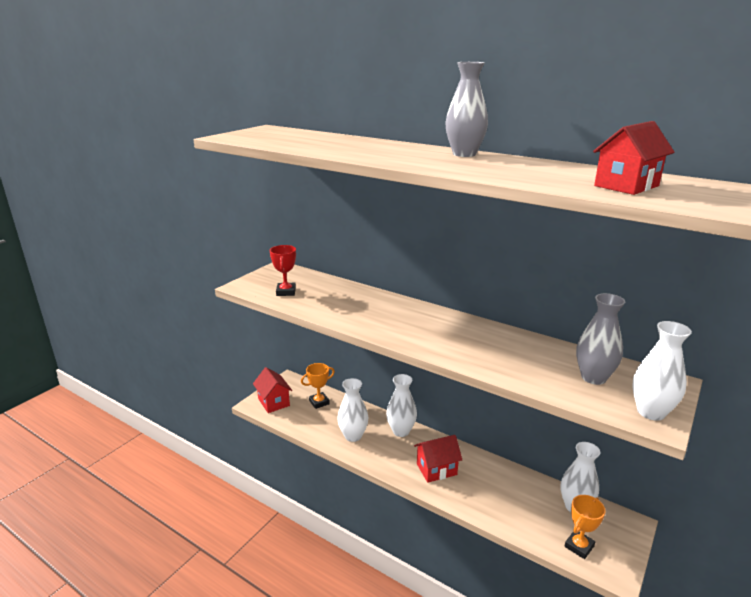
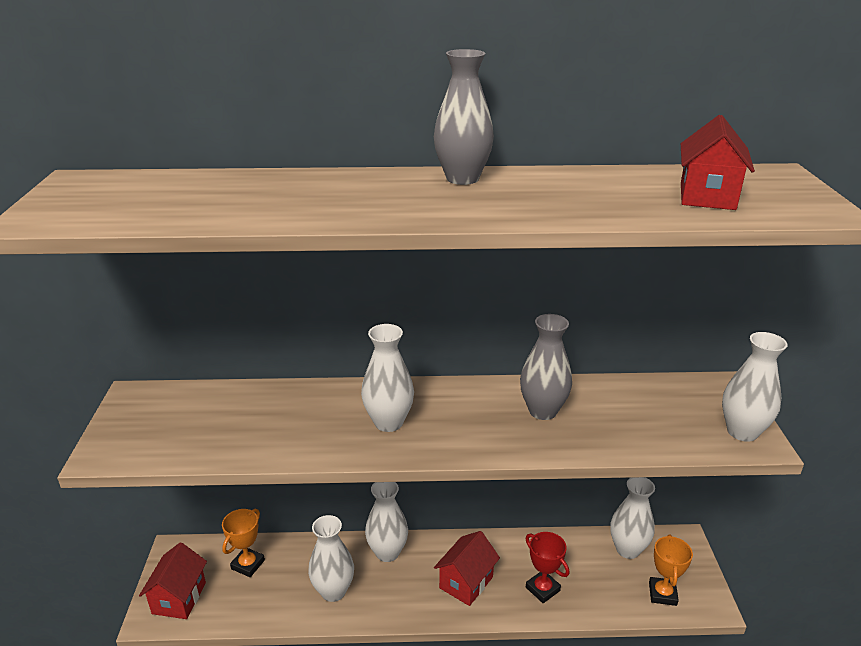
camera: 35 degrees left, 5 degrees up
(273, 402) = (179, 598): red house -> red house turned 75 degrees clockwise
(286, 292) = (189, 436): red trophy -> red trophy (542, 589)
(394, 320) = (388, 422): none -> white vase
(593, 377) = (661, 412): grey vase -> grey vase (542, 411)

